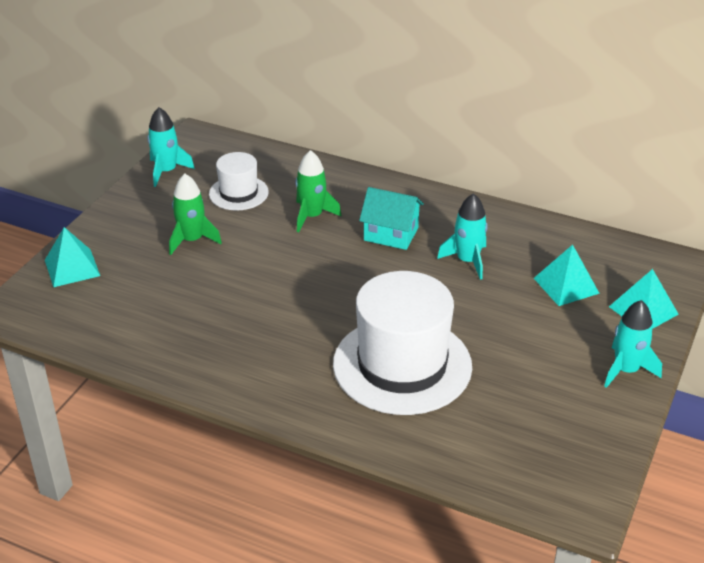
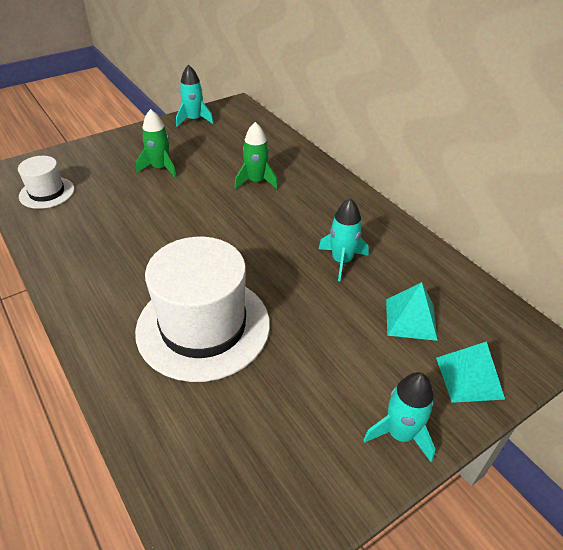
camera: 30 degrees right, 5 degrees up
(72, 267) = (71, 158): turquoise pyramid -> none
(238, 193) = (224, 148): white hat -> white hat (47, 192)
(391, 234) = (300, 216): turquoise house -> none

